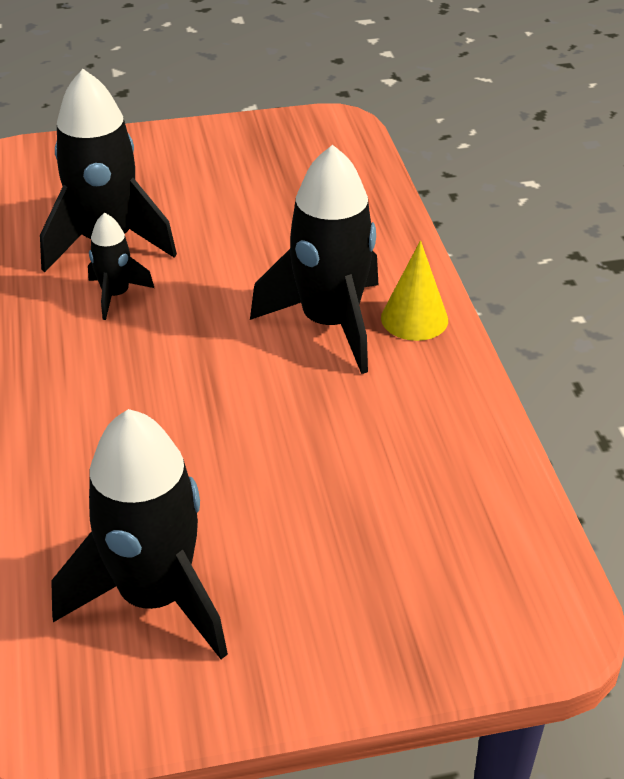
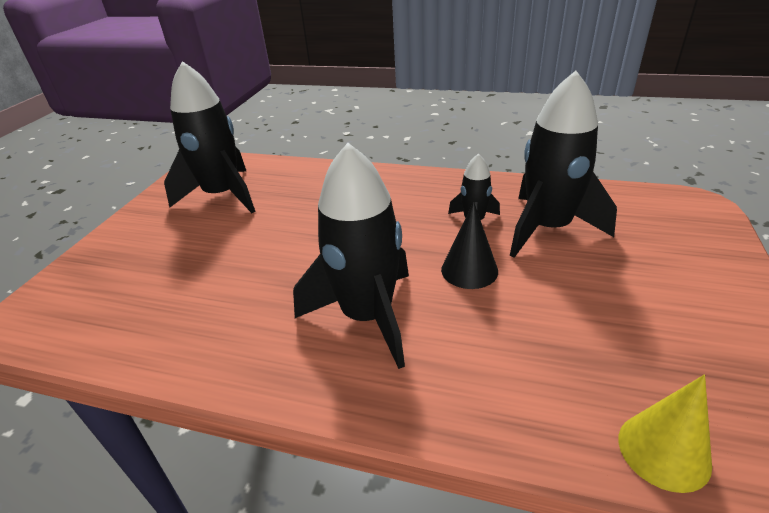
camera: 120 degrees right, 5 degrees down
(215, 278) = (469, 270): none -> black cone
(414, 318) = (332, 375): yellow cone -> yellow cone (663, 451)

